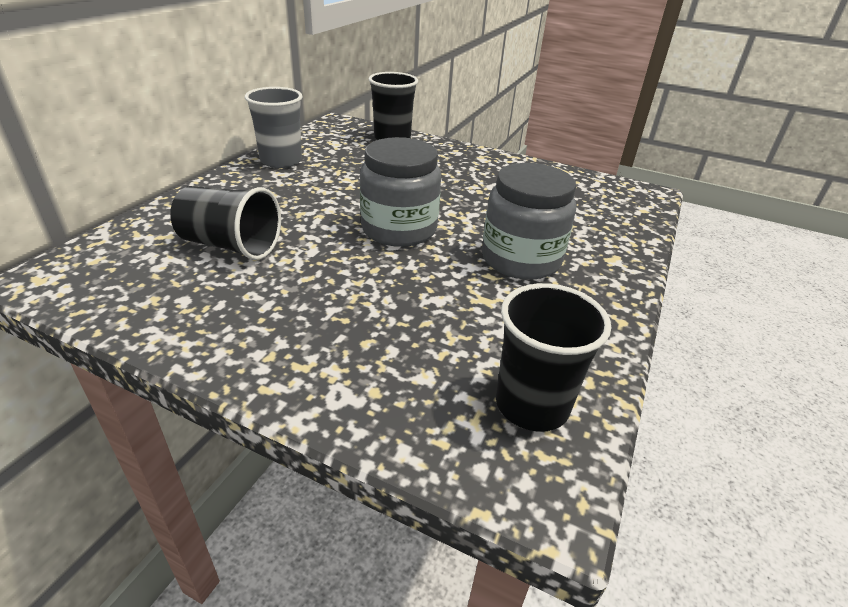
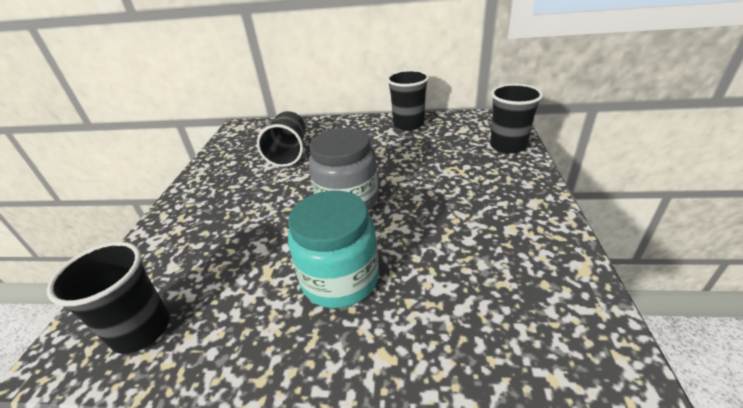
camera: 75 degrees right, 0 degrees up
(281, 161) = (408, 124): grey cup -> black cup
(520, 259) = (340, 279): grey jar -> turquoise jar

